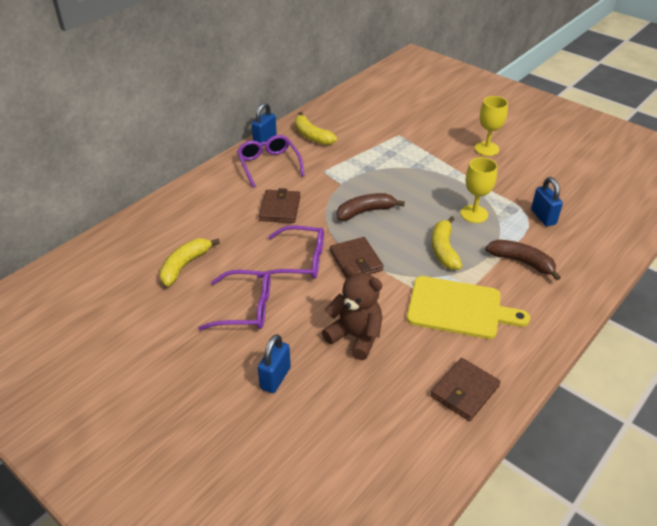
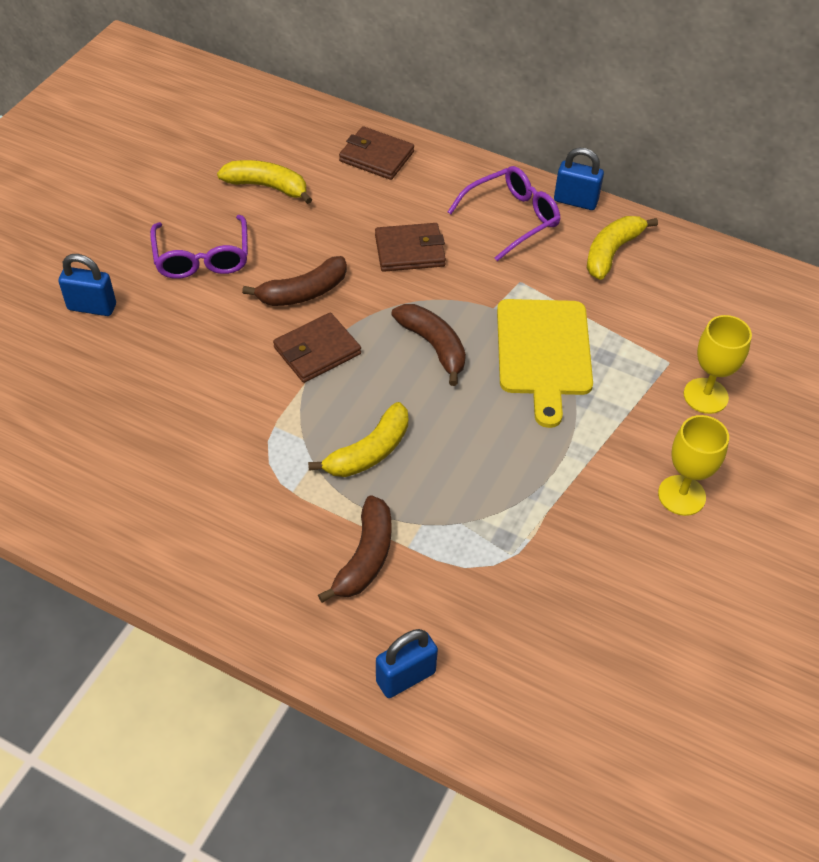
camera: 75 degrees right, 10 degrees up
(300, 260) = (303, 292): purple glasses -> brown banana
(355, 336) = (169, 371): brown teddy bear -> none
(444, 250) = (369, 452): yellow banana -> yellow banana turned 150 degrees clockwise
(459, 308) = (243, 479): yellow cutting board -> yellow cutting board (544, 352)
(464, 391) = (88, 495): brown wallet -> brown wallet (376, 156)
(474, 214) = (473, 486): yellow goblet -> yellow goblet (705, 396)
(543, 217) = (496, 589): blue padlock -> blue padlock (405, 677)

